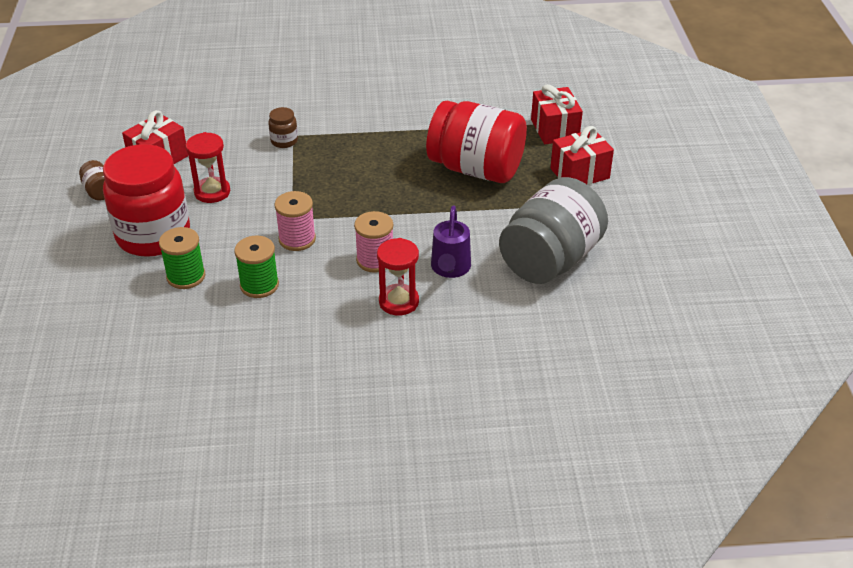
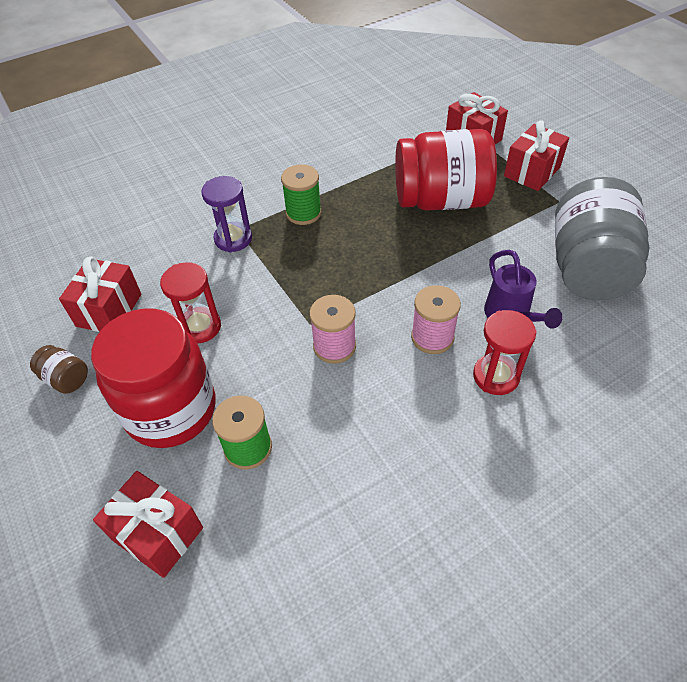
camera: 25 degrees left, 10 degrees up
(93, 299) = (157, 533): none -> red gift
(259, 285) = (339, 421): green spool -> green spool (303, 213)
(284, 141) = (233, 239): brown jar -> purple hourglass

